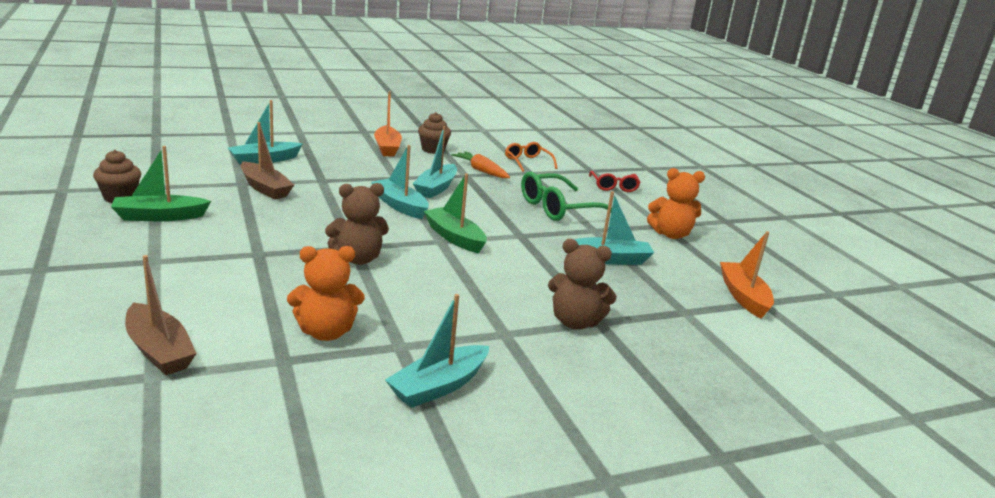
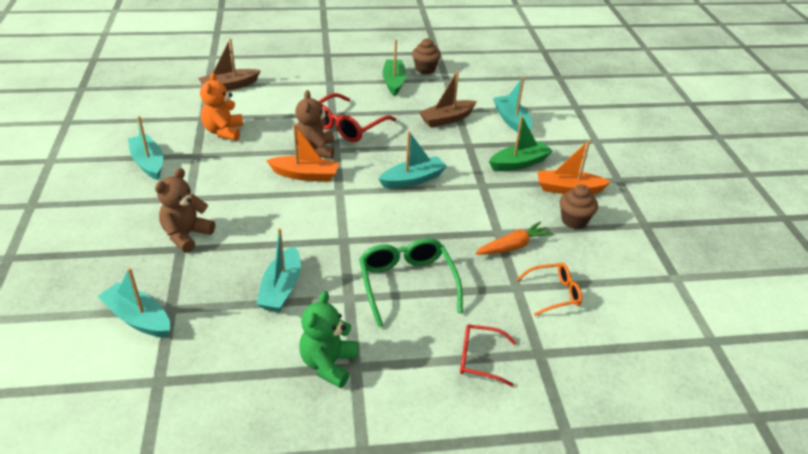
camera: 105 degrees right, 15 degrees up
(292, 242) = (347, 126): none -> red glasses
(436, 188) = (457, 206): turquoise boat -> turquoise boat (138, 318)
(454, 237) = (344, 200): green boat -> green boat (519, 163)
(671, 234) = (328, 364): orange teddy bear -> green teddy bear
(743, 296) = (175, 368): orange boat -> orange boat (305, 175)

